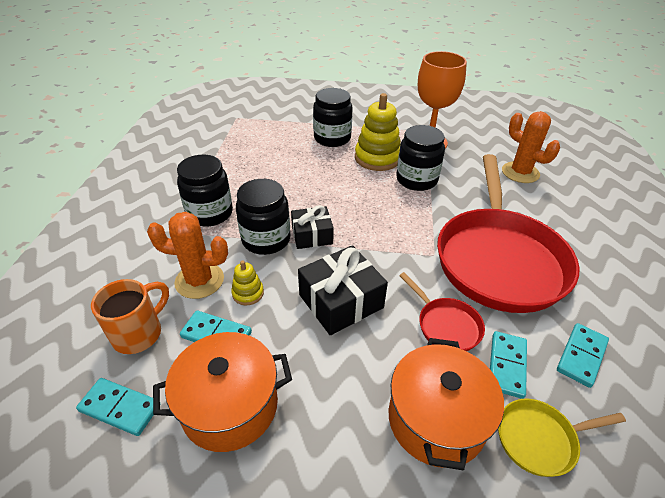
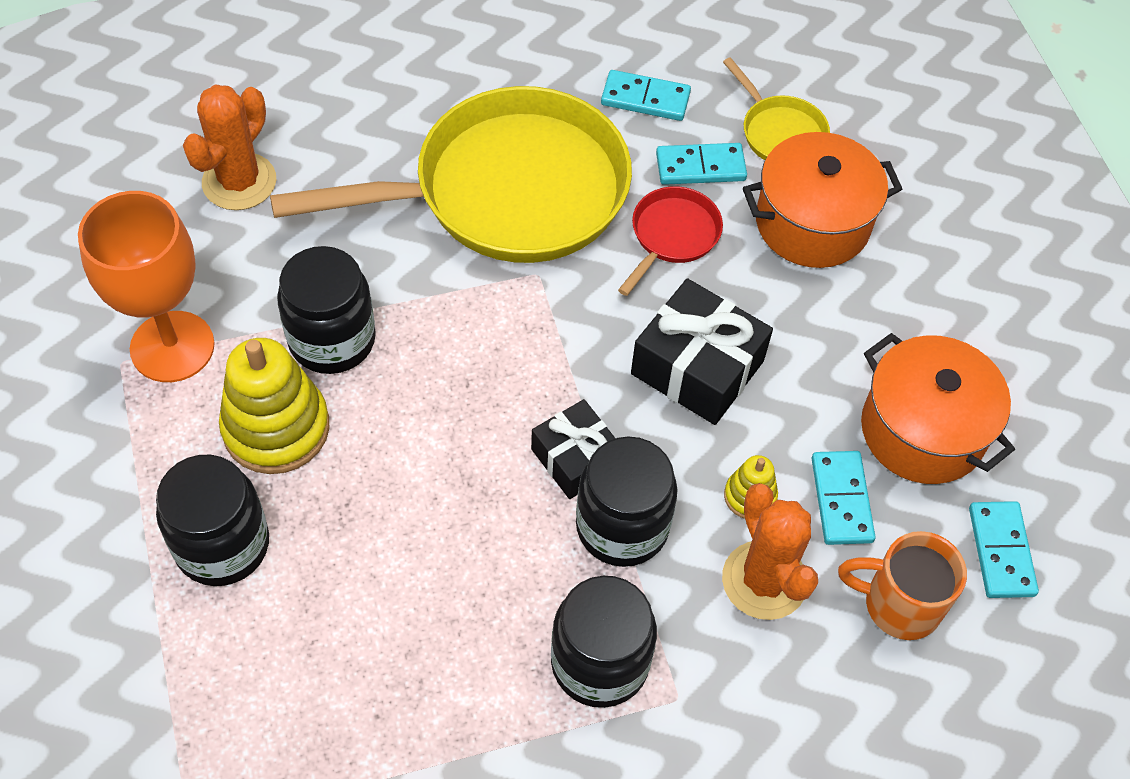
camera: 115 degrees left, 15 degrees up
(498, 259) = (507, 192): red pan -> yellow pan

